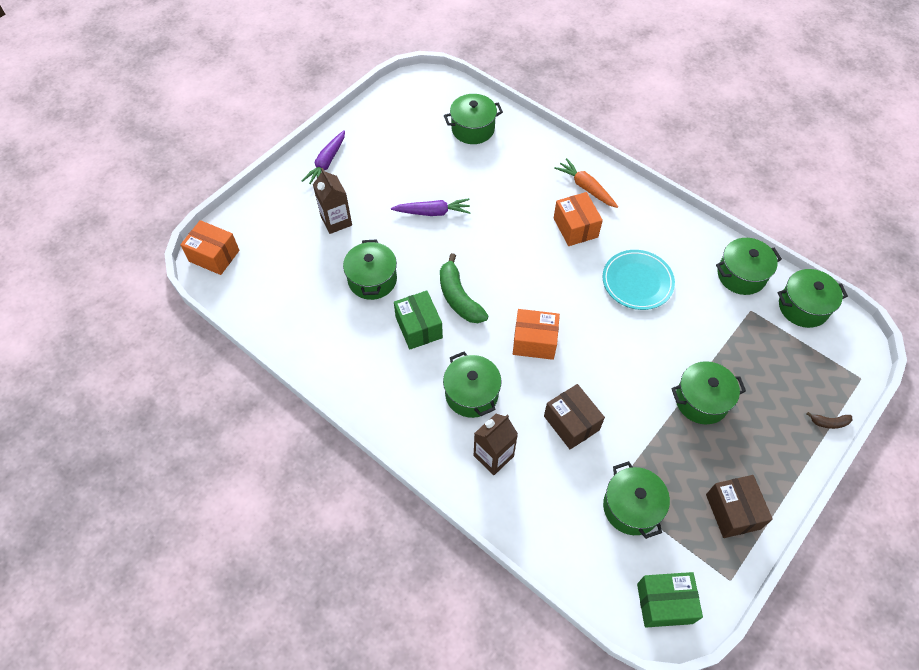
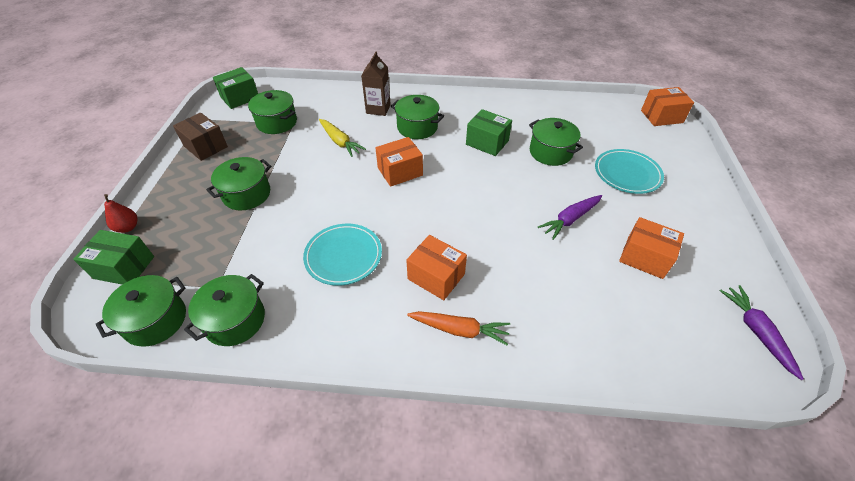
camera: 145 degrees right, 10 degrees down
(327, 162) = (703, 211): purple carrot -> purple carrot (756, 332)
(336, 221) = (627, 174): brown carton -> turquoise plate
(414, 160) = (644, 257): none -> orange box
(459, 297) = (480, 171): green banana -> none
(473, 129) = (641, 330): green pot -> none
(571, 423) = (340, 142): brown box -> yellow carrot
(829, 422) = (128, 227): brown banana -> red pear
(830, 373) = (124, 267): none -> green box

